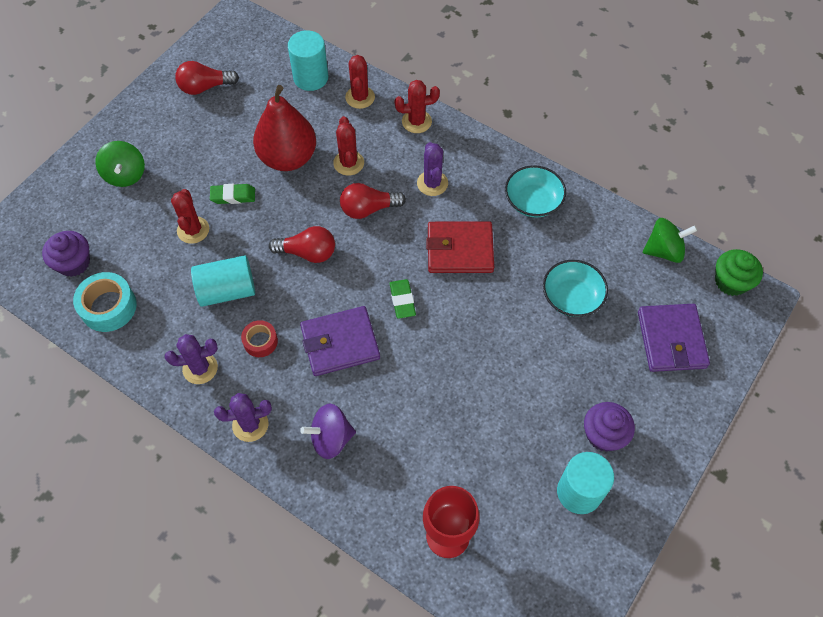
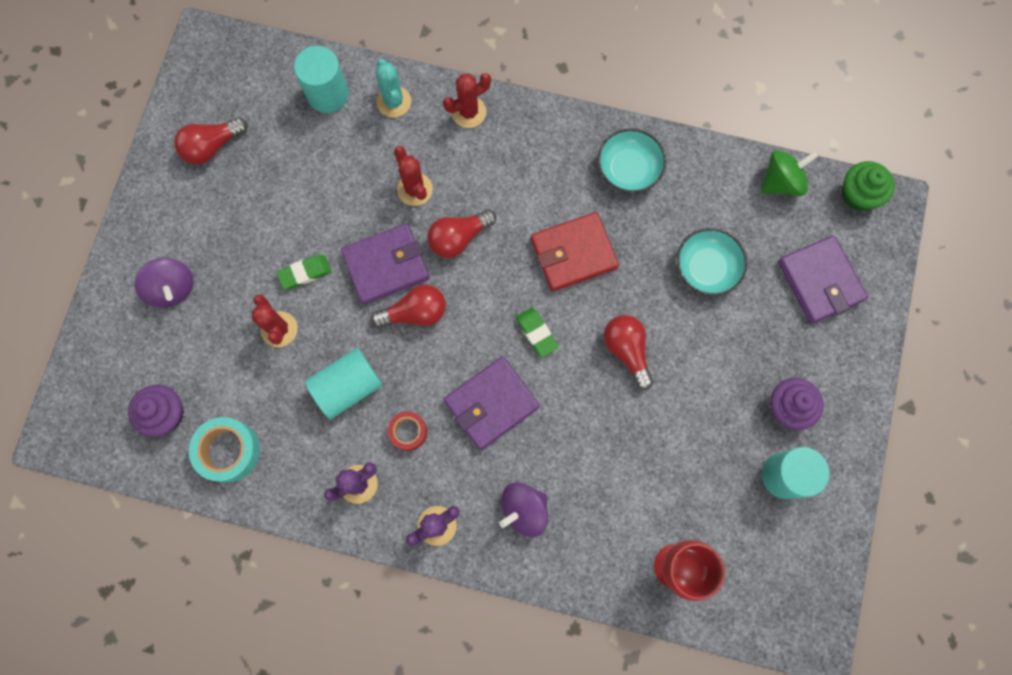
camera: 20 degrees left, 15 degrees up
(125, 175) = (172, 288): green spinning top -> purple spinning top
(288, 158) = (345, 205): red pear -> none
(300, 210) = (386, 265): none -> purple wallet
(360, 97) = (394, 102): red cactus -> turquoise cactus
(432, 183) = (515, 183): purple cactus -> none
(475, 340) = (627, 350): none -> red light bulb

